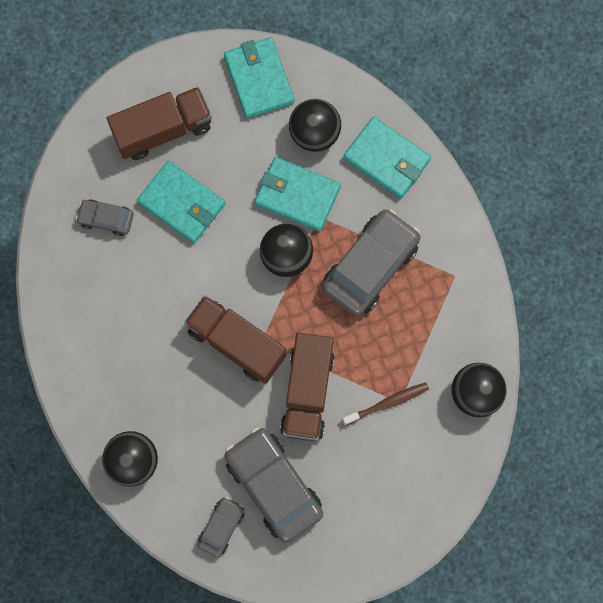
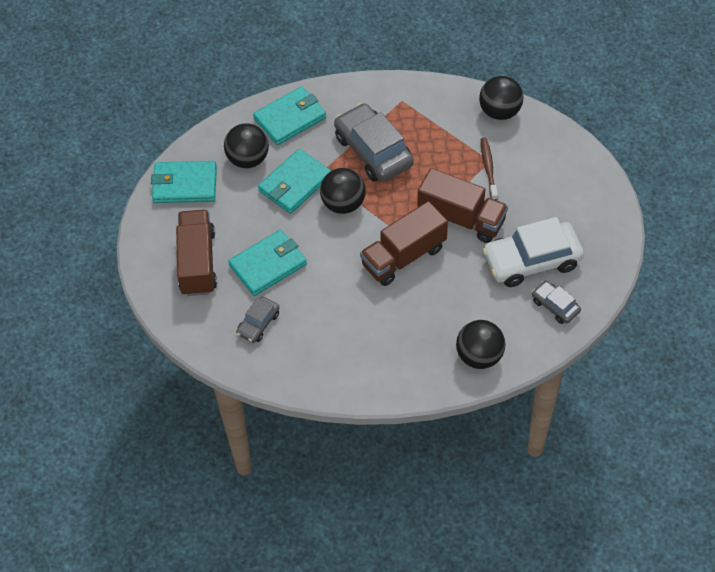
camera: 70 degrees left, 20 degrees down
(273, 486) = (532, 261): grey car -> white car

